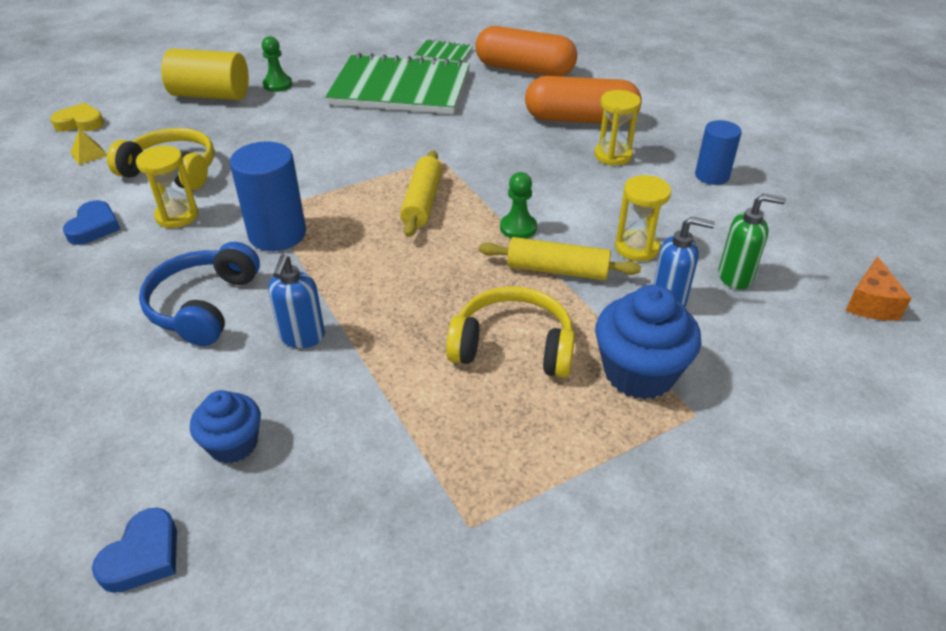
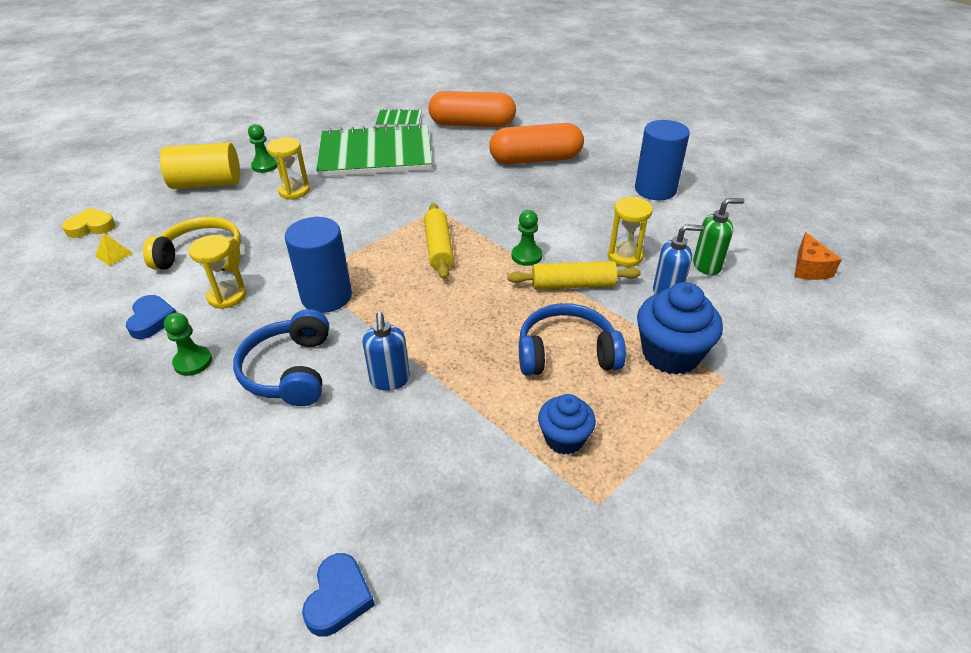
camera: 15 degrees left, 0 degrees up
(113, 277) = (193, 362): none -> green pawn
(233, 444) = (373, 484): blue cupcake -> blue cupcake (564, 438)
(513, 346) = (566, 353): yellow headphones -> blue headphones
(613, 155) = (574, 185): yellow hourglass -> yellow hourglass (294, 191)
(711, 176) = (655, 190): blue cylinder -> blue cylinder, size x1.53

